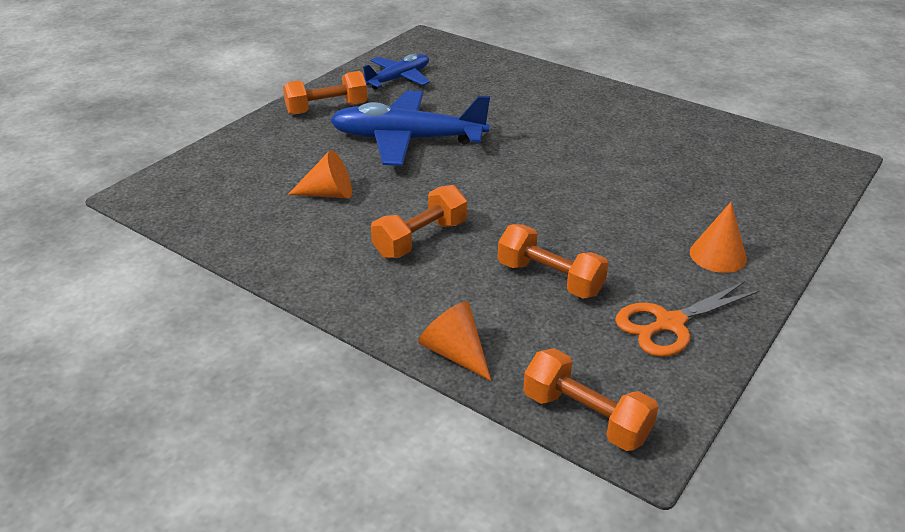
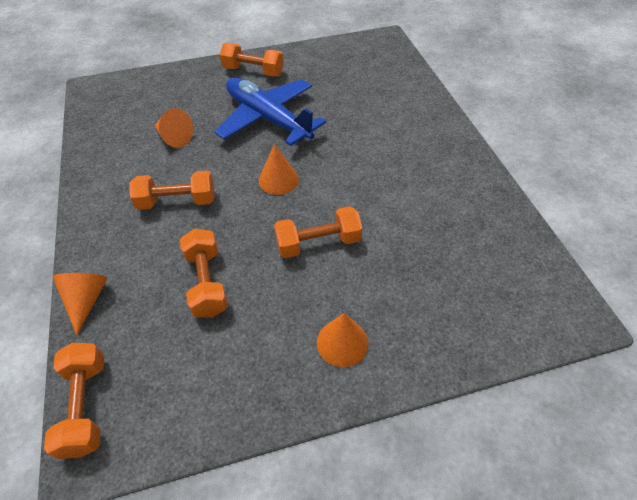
camera: 40 degrees right, 15 degrees up
(398, 79) = (325, 66): blue plane -> none
(494, 179) = (278, 180): none -> orange cone
(600, 205) = (318, 243): none -> orange dumbbell
(669, 324) = (229, 375): orange scissors -> none

